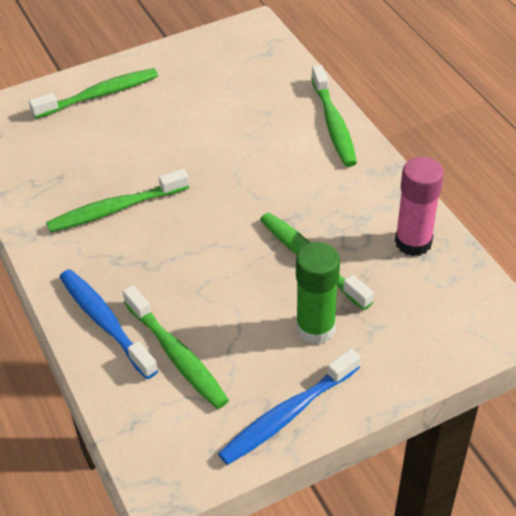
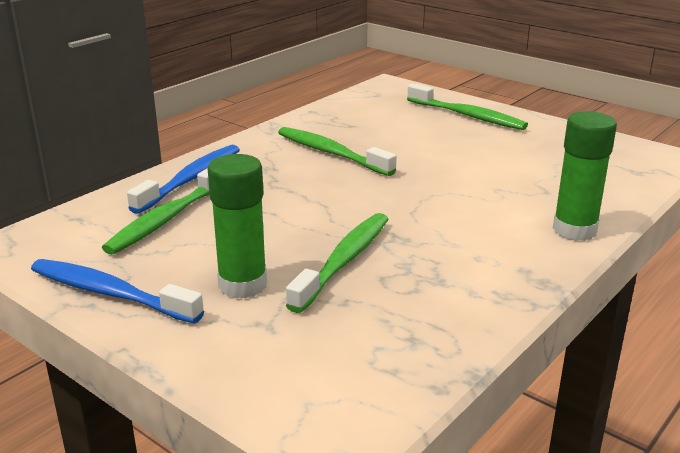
camera: 65 degrees right, 20 degrees down
(333, 124) = (574, 230): green toothbrush -> green glue stick
(413, 242) = (430, 324): pink glue stick -> none

